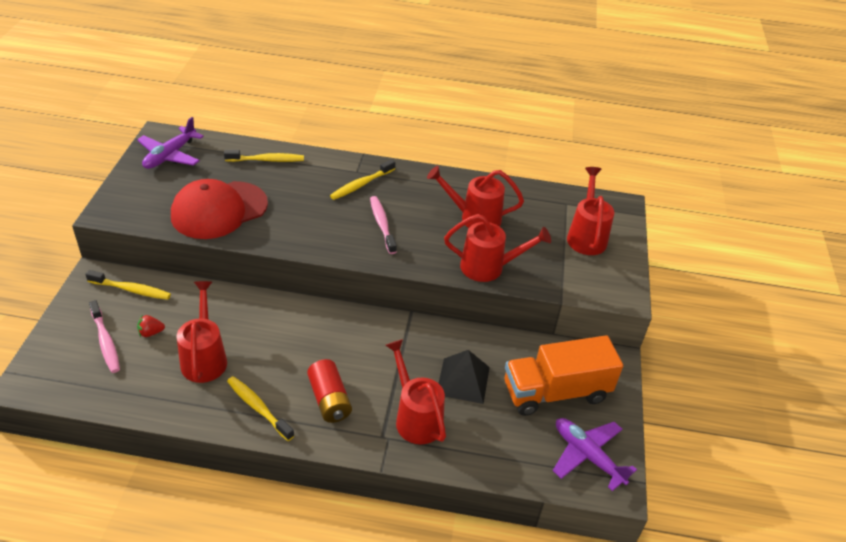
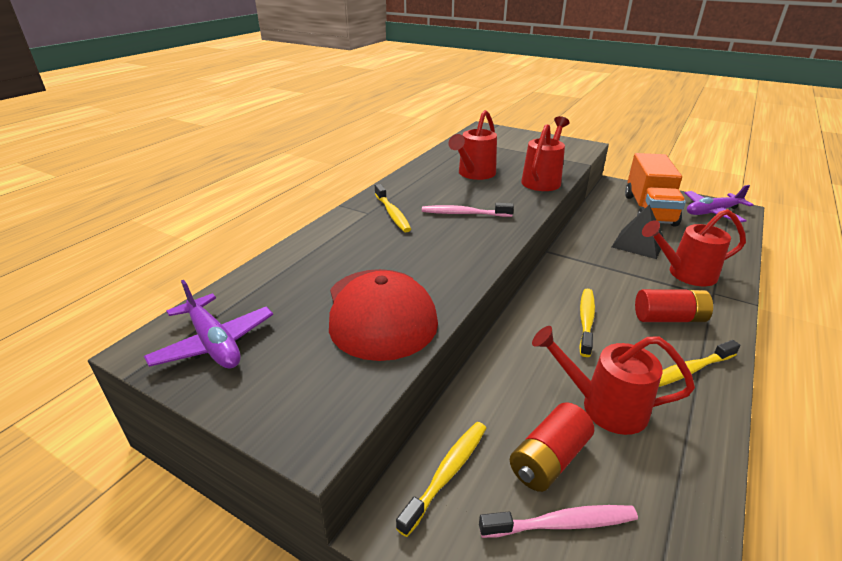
camera: 65 degrees left, 10 degrees down
(151, 333) = (549, 459): red strawberry -> red battery
(267, 160) = (300, 262): yellow toothbrush -> yellow toothbrush (586, 321)
(586, 236) = (515, 143): red watering can -> none

